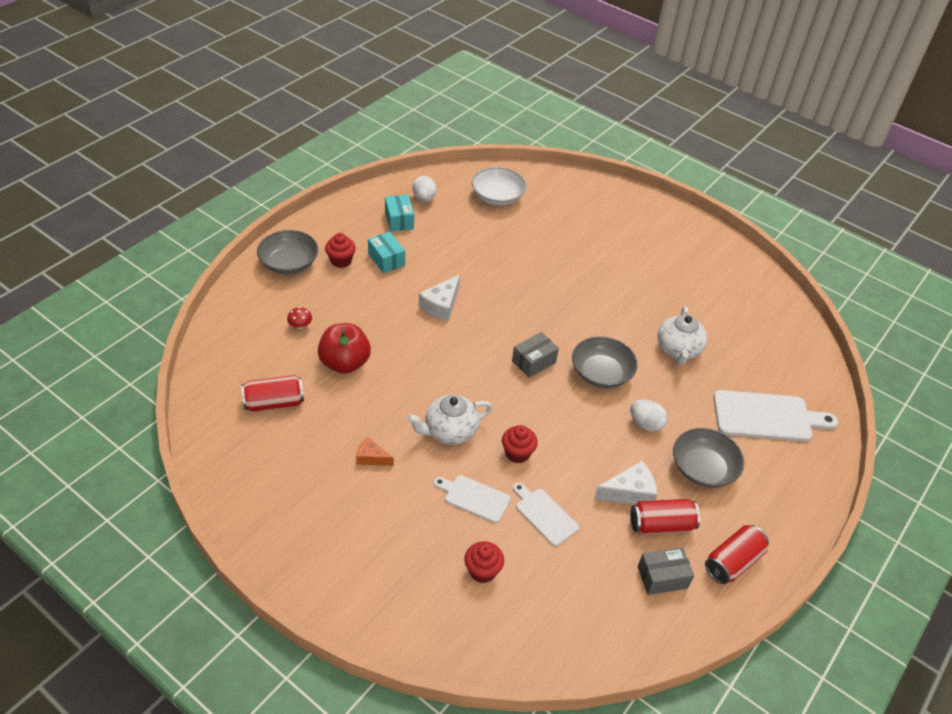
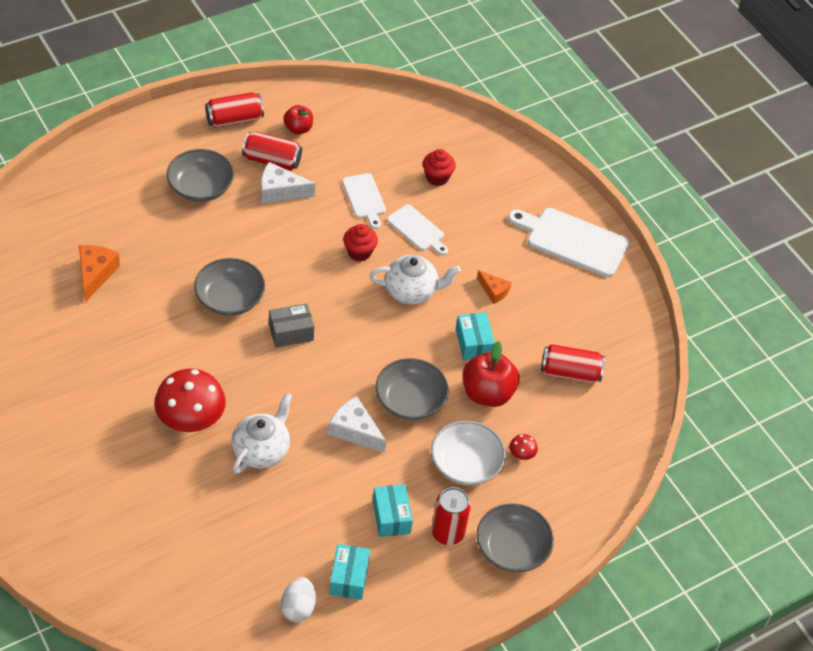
camera: 160 degrees left, 5 degrees up
(341, 261) = (447, 533): red cupcake -> red can
(372, 401) = (473, 343): none -> turquoise box
(408, 339) = (410, 400): none -> grey bowl
(441, 305) = (355, 431): white cheese -> white cheese turned 105 degrees counterclockwise
(497, 197) = (196, 578): white bowl -> white bowl (466, 464)
(566, 279) = (191, 419): none -> red mushroom
(645, 424) = (222, 238): white egg -> none
(662, 577) = (298, 129): grey box -> red apple
(678, 350) = (131, 296): white teapot -> white teapot (261, 450)
(719, 359) = (95, 274): none -> orange cheese
(767, 417) = (101, 208): white cutting board -> white cutting board (572, 241)

